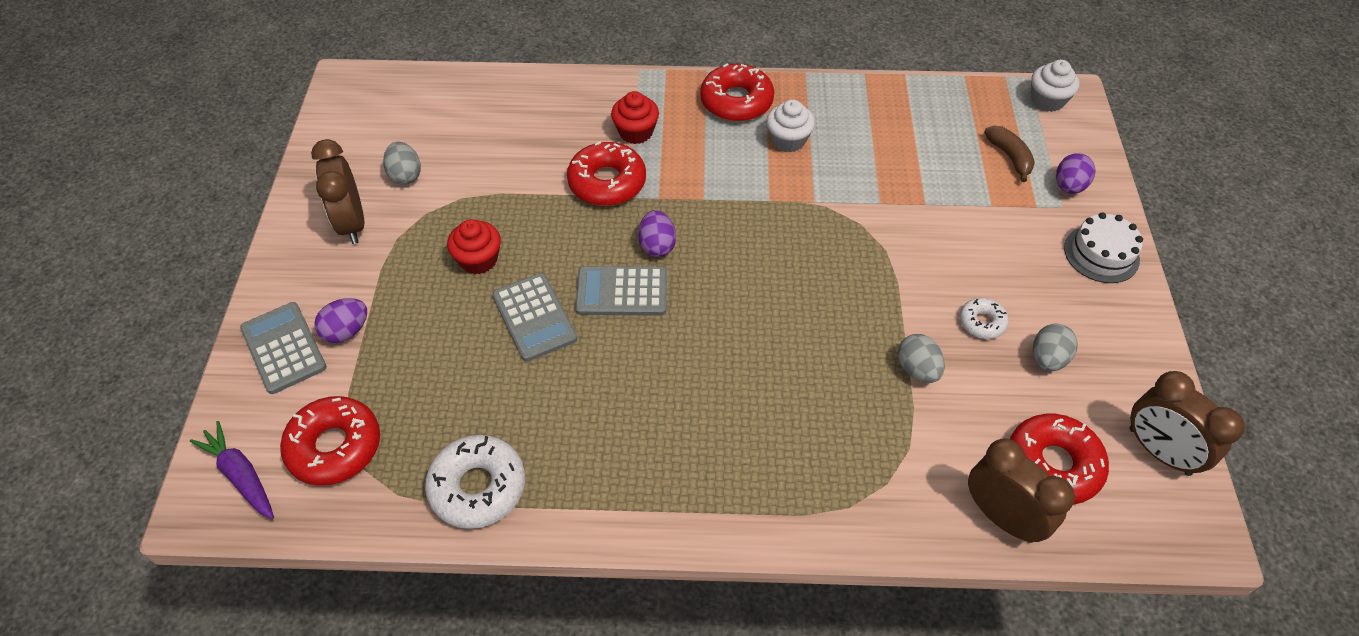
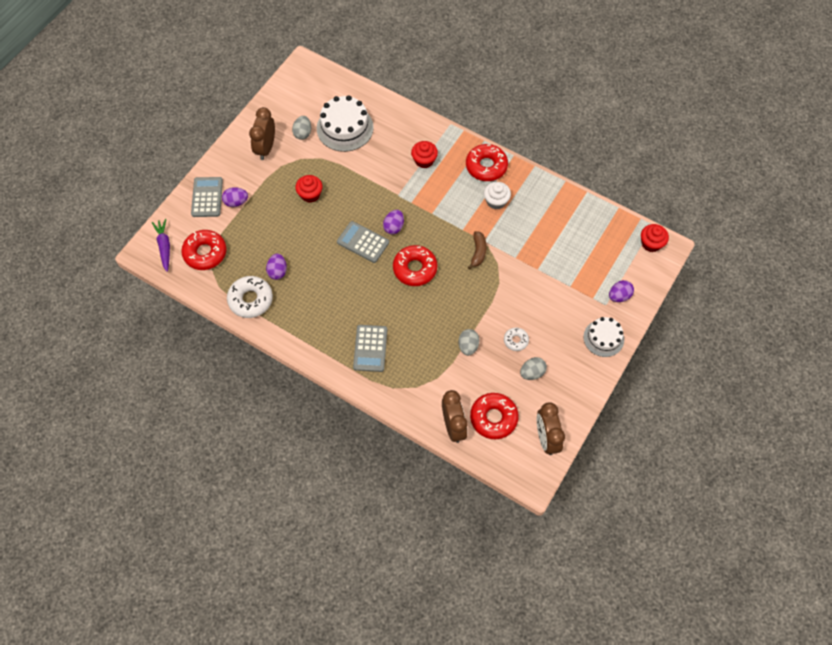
camera: 30 degrees right, 10 degrees up
(473, 139) = (345, 128): none -> white cake
(499, 411) = (277, 271): none -> purple egg
(534, 317) = (317, 235): grey calculator -> grey calculator (370, 348)
(607, 182) = (392, 182): red donut -> red donut (415, 269)
(1009, 157) = (602, 265): brown banana -> brown banana (478, 252)
(1047, 100) = (651, 243): white cupcake -> red cupcake

